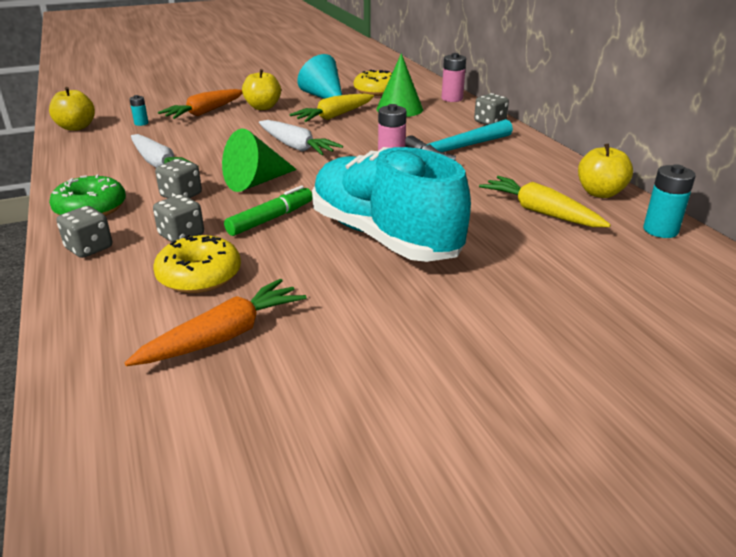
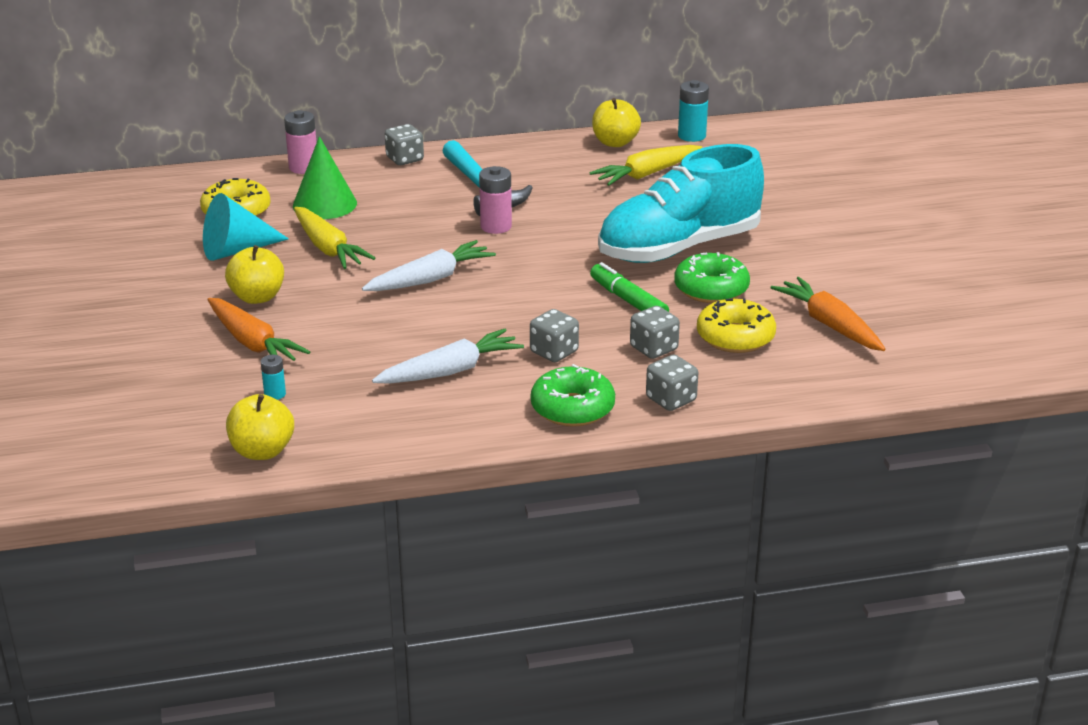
camera: 80 degrees left, 0 degrees up
(256, 182) = (531, 307): green cone -> none
(299, 258) = (711, 289): none -> green donut

